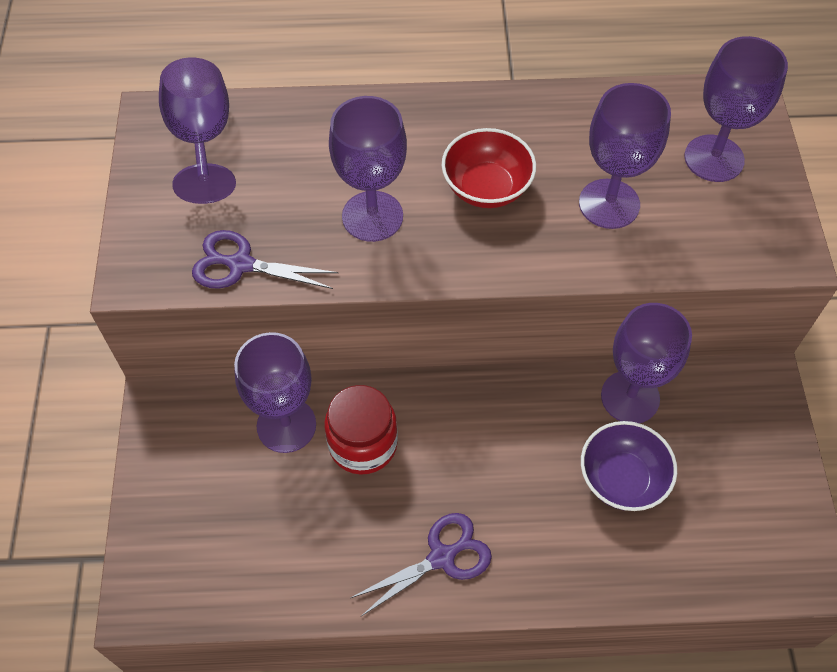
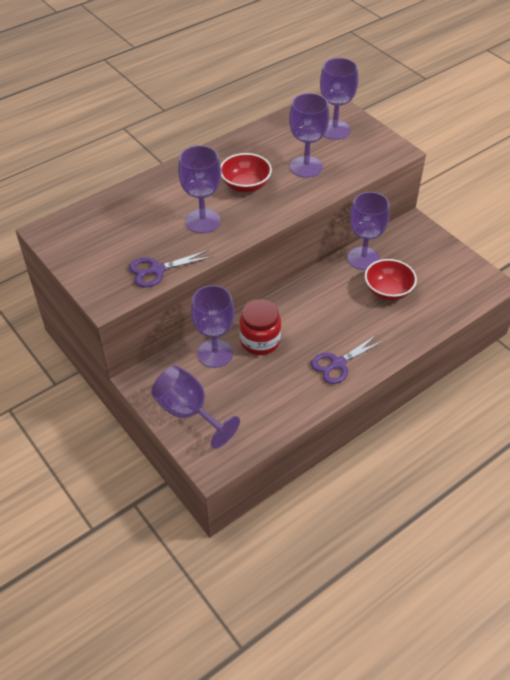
camera: 35 degrees left, 10 degrees down
(202, 139) = (83, 229): purple goblet -> purple goblet (188, 412)
(442, 557) = (338, 364): purple scissors -> purple scissors turned 150 degrees counterclockwise
(622, 479) = (388, 291): purple bowl -> red bowl

